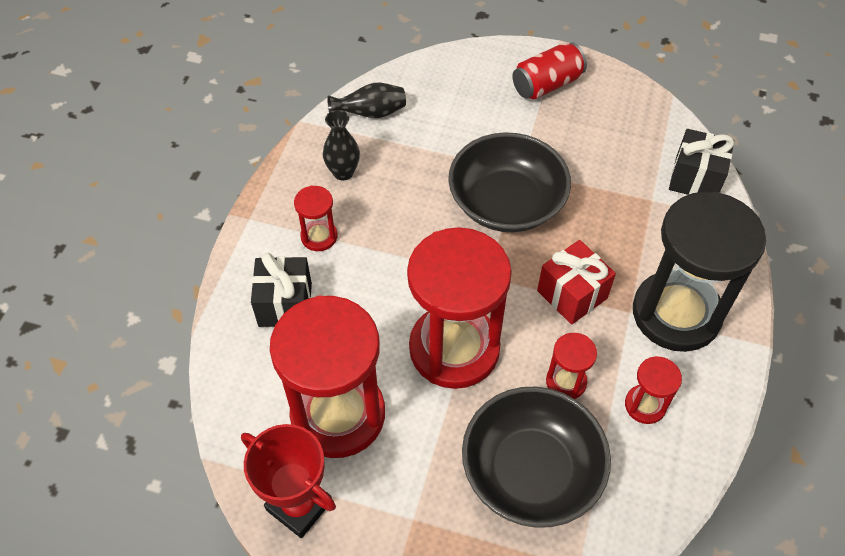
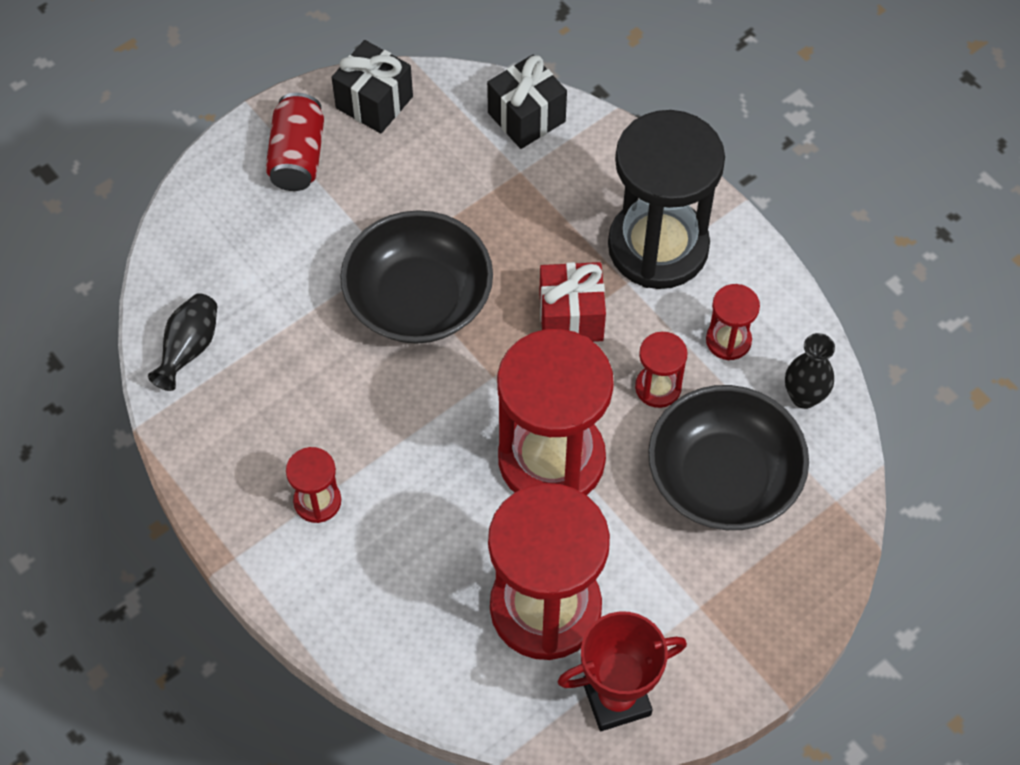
camera: 55 degrees left, 5 degrees up
(285, 304) = (378, 584): black gift -> black gift (374, 102)
(343, 172) = (250, 427): black vase -> black vase (804, 396)

